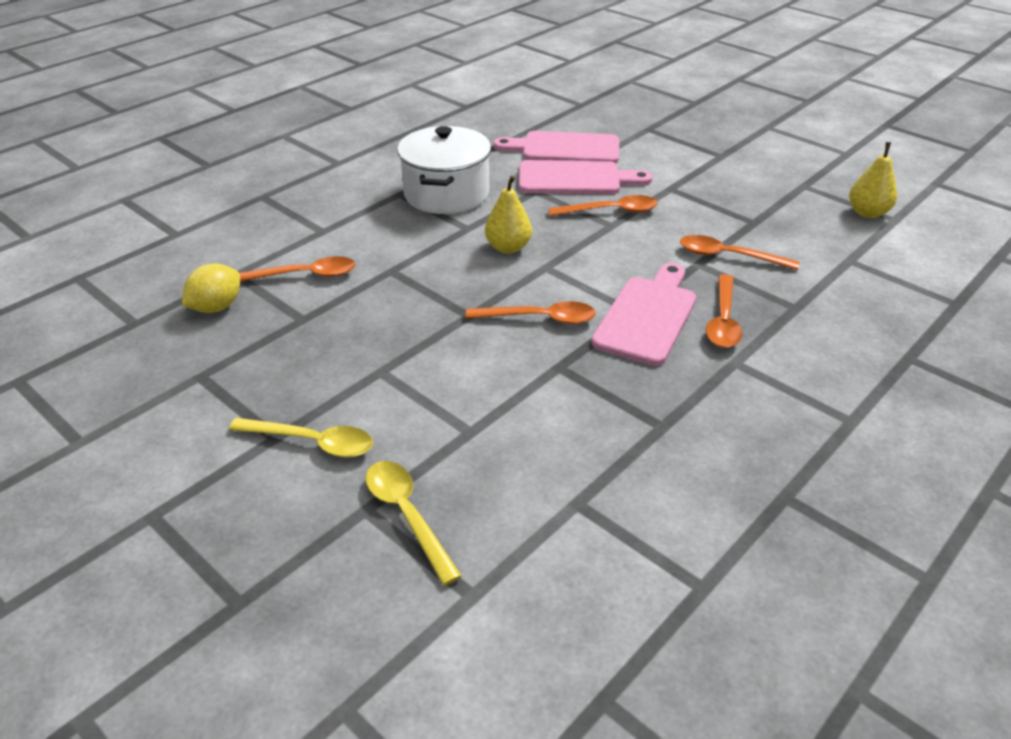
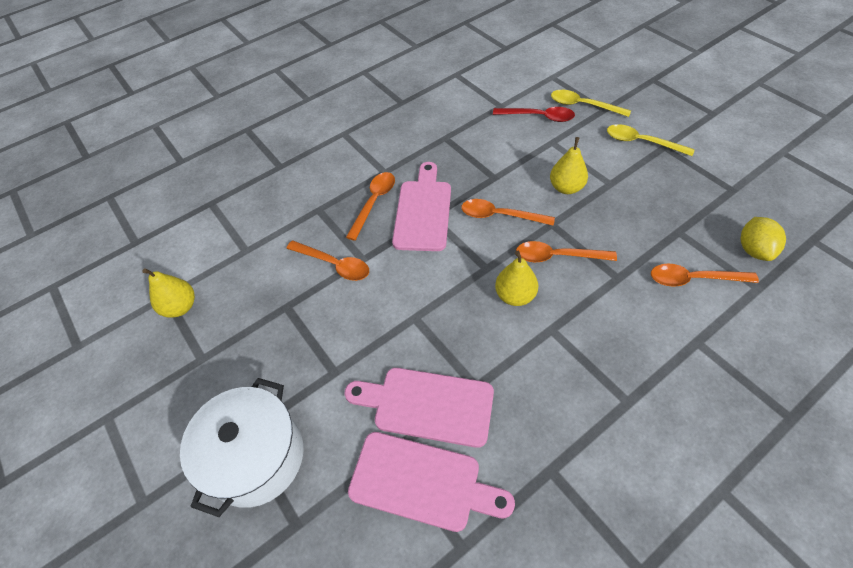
camera: 165 degrees left, 15 degrees up
(216, 307) = (754, 250): yellow lemon -> yellow lemon turned 45 degrees counterclockwise
(407, 515) = (583, 105): yellow spoon -> yellow spoon turned 135 degrees clockwise
(446, 194) = (574, 393): white pot -> white pot (256, 457)
(447, 360) = (566, 188): none -> yellow pear
(497, 481) = (538, 117): none -> red spoon
(610, 211) = (408, 339): orange spoon -> orange spoon (557, 256)
(648, 316) = (423, 211): pink cutting board -> pink cutting board turned 150 degrees clockwise

